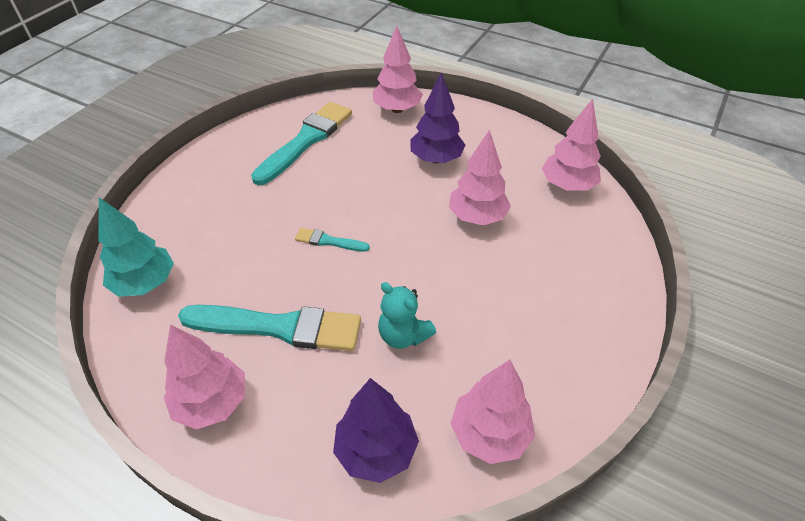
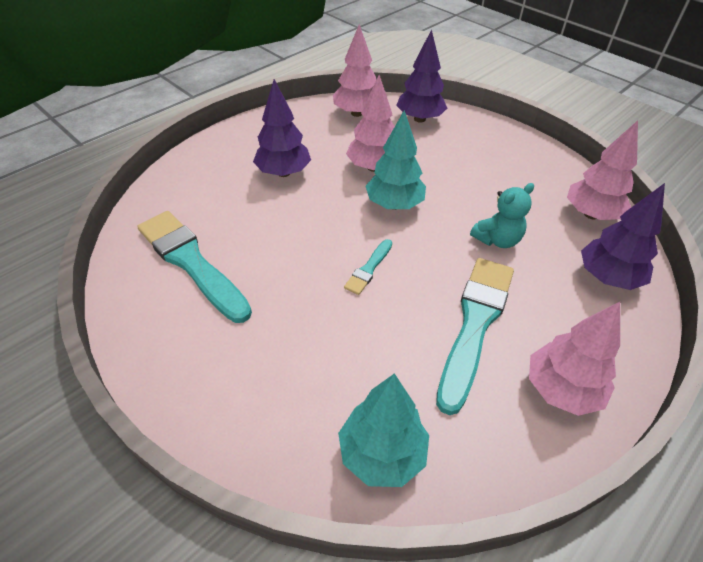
camera: 75 degrees left, 0 degrees up
(397, 109) = (185, 181): pink tree -> none
(424, 243) = (394, 204): none -> turquoise tree
(593, 239) = (419, 119): none -> purple tree

